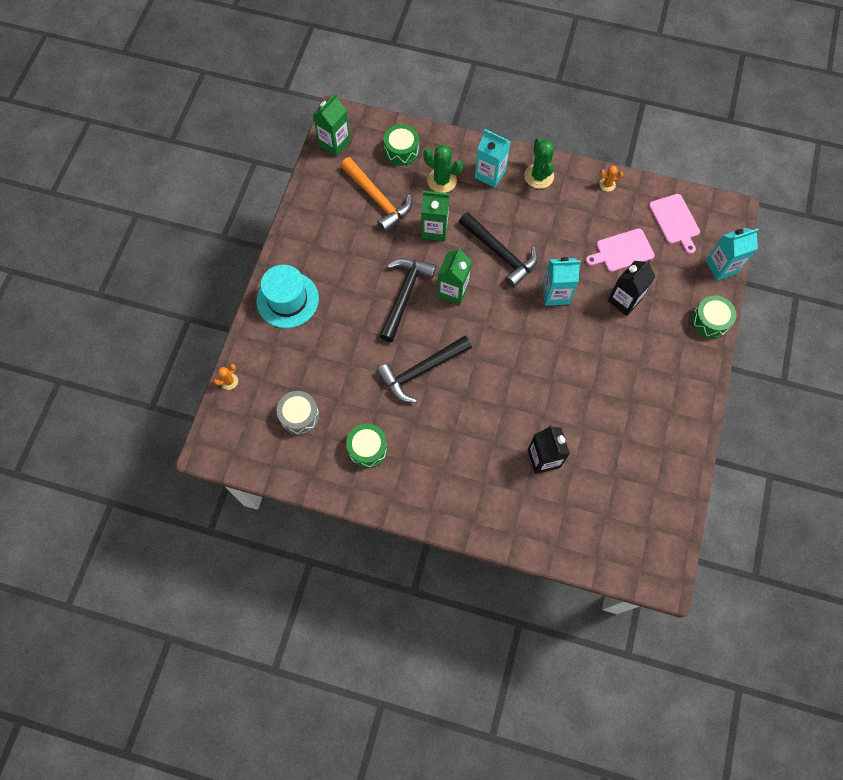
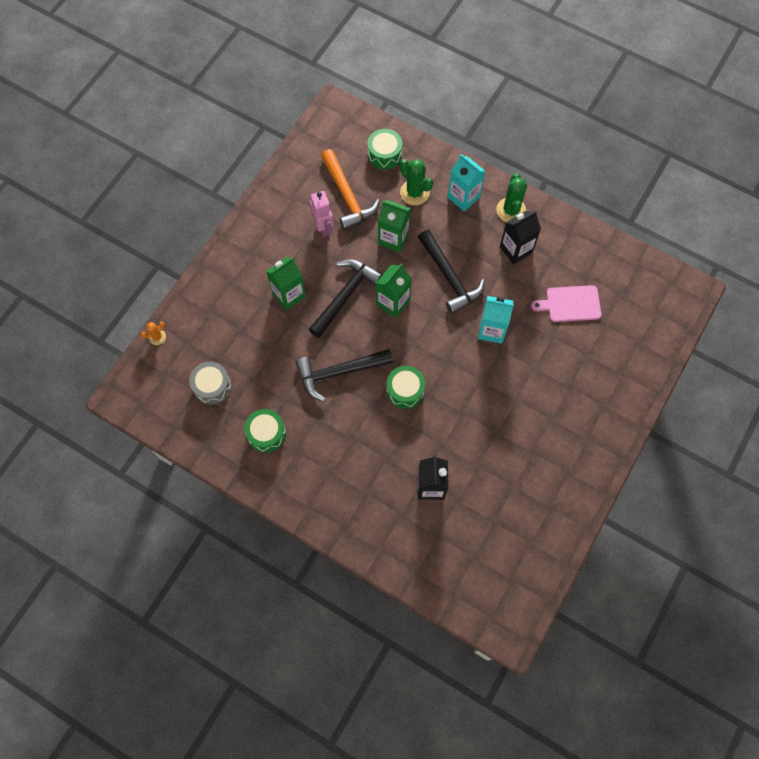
camera: 15 degrees right, 0 degrees up
(287, 300) = (234, 273): turquoise hat -> none
(334, 143) = (322, 132): green carton -> green carton (289, 295)
(363, 234) = (323, 227): none -> pink robot
(607, 184) = (576, 234): orange cactus -> none
(624, 300) = (557, 353): black carton -> black carton (516, 249)
(675, 221) = (633, 287): pink cutting board -> none
(710, 321) = (636, 395): green drum -> green drum (405, 390)
(721, 267) = (666, 343): turquoise carton -> none

